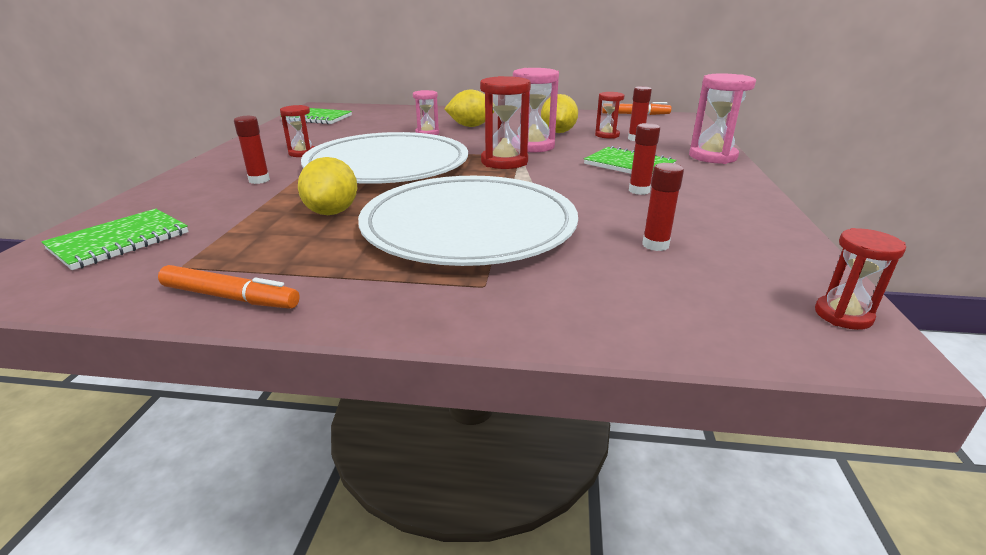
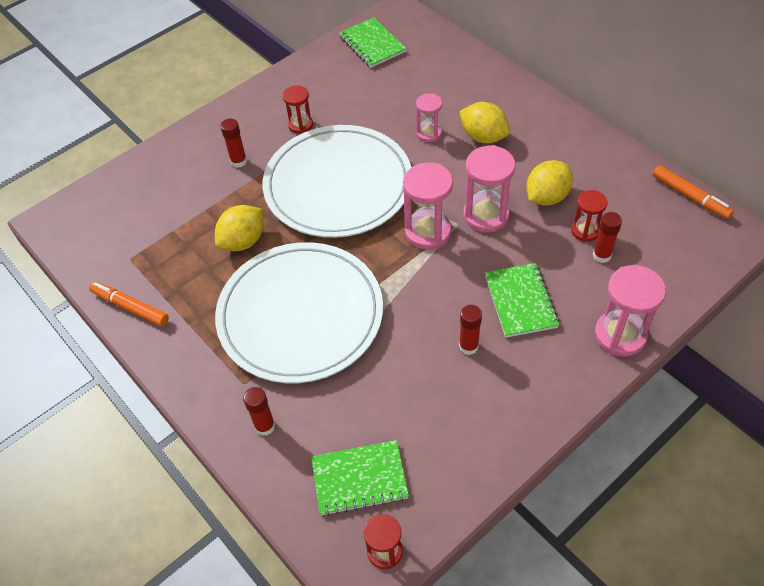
camera: 45 degrees right, 25 degrees up
(119, 241) = (120, 207): green notebook -> green notebook (359, 479)
(230, 297) = (130, 307): orange marker -> orange marker turned 150 degrees clockwise
(504, 162) = (428, 232): red hourglass -> pink hourglass
(655, 245) = (381, 417): red glue stick -> red glue stick (265, 426)

